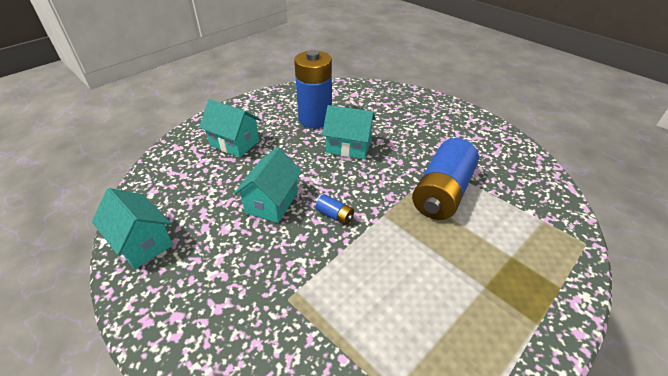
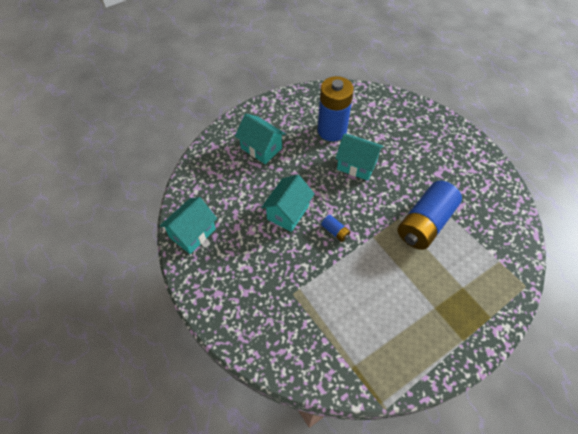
camera: 10 degrees right, 15 degrees up
(142, 243) = (192, 233): turquoise house -> turquoise house turned 75 degrees clockwise

